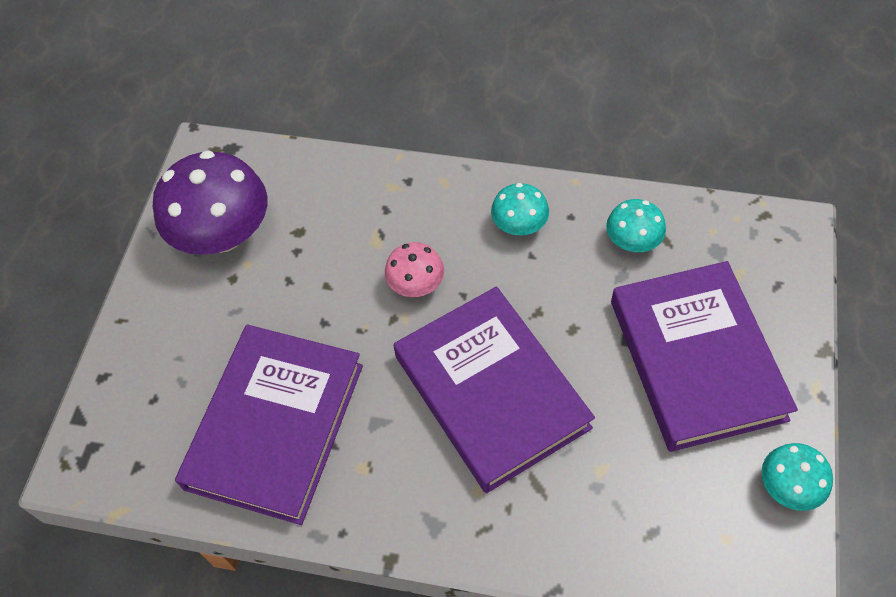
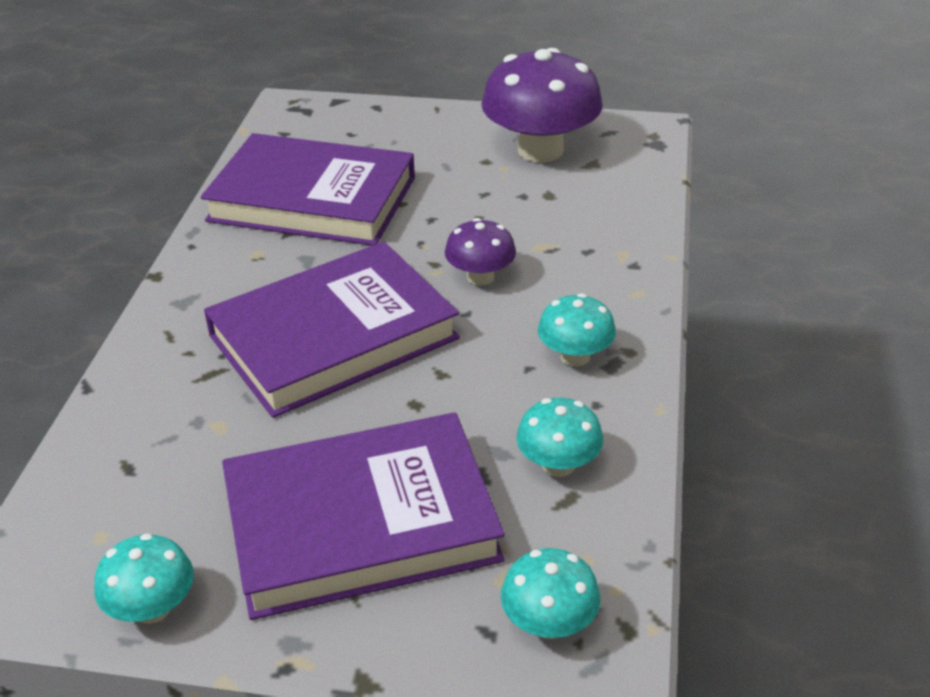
camera: 85 degrees right, 20 degrees down
(416, 284) = (480, 277): pink mushroom -> purple mushroom
(766, 253) = (549, 623): none -> turquoise mushroom

